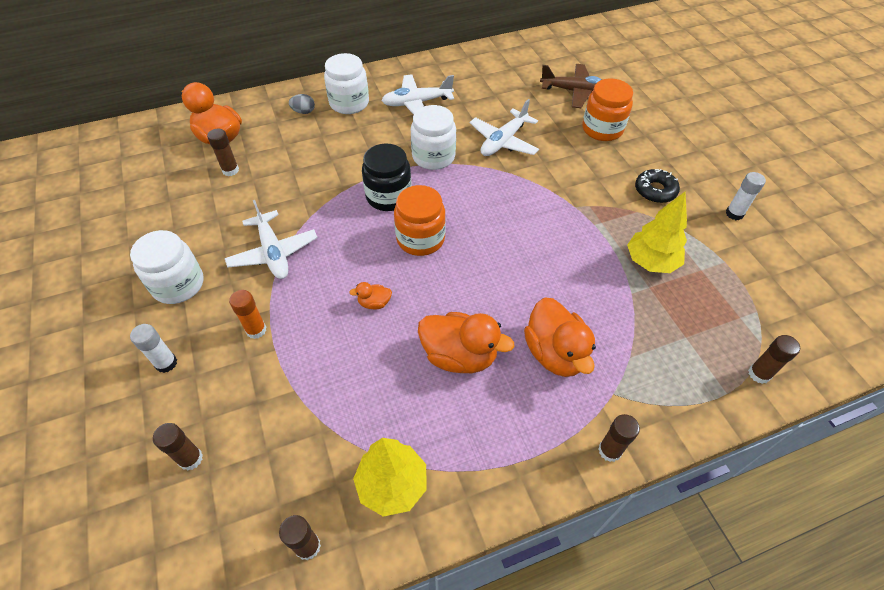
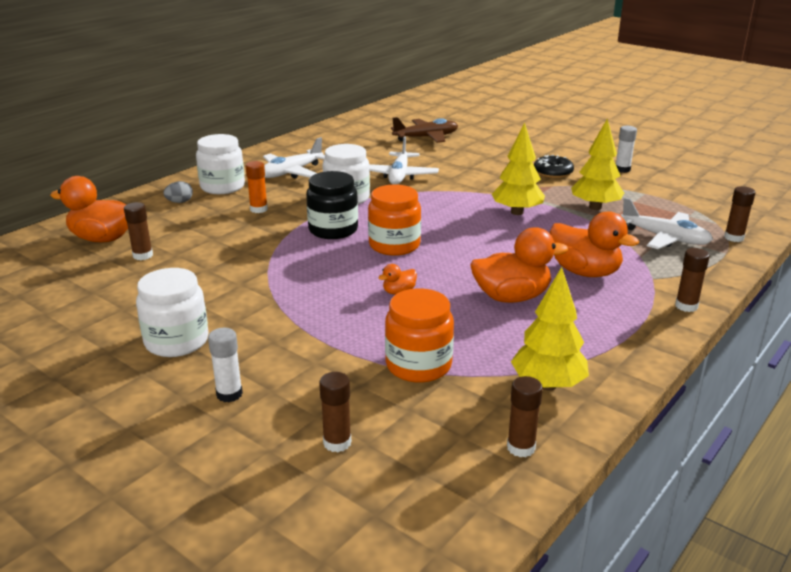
camera: 30 degrees left, 25 degrees down
(256, 330) = (302, 343): orange glue stick -> orange glue stick (258, 209)
(273, 252) = (258, 292): white plane -> white plane (664, 238)
(566, 238) = (517, 212): none -> yellow tree
(602, 129) = (473, 152): orange jar -> orange jar (418, 365)

